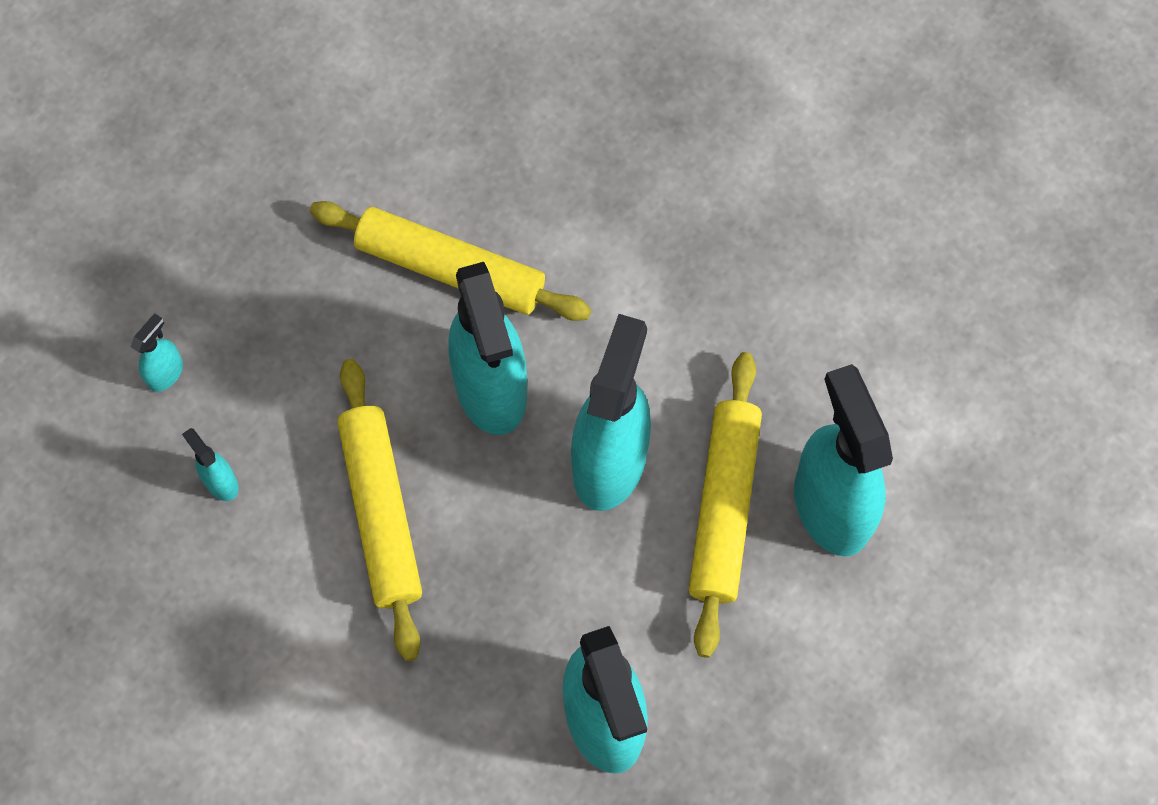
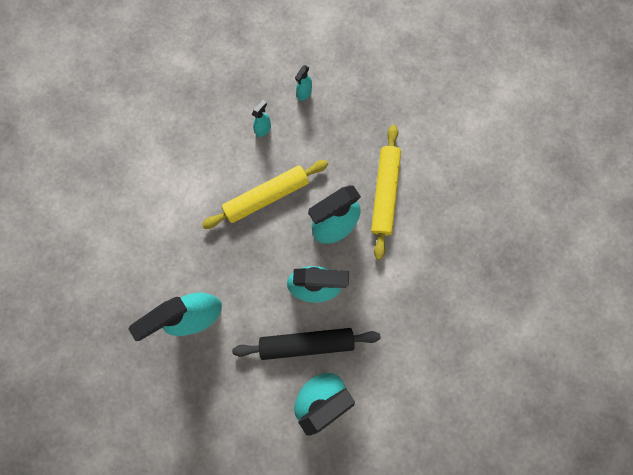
camera: 75 degrees right, 10 degrees up
(166, 373) = (304, 93): turquoise spray bottle -> turquoise spray bottle turned 105 degrees clockwise
(723, 507) = (306, 342): yellow rolling pin -> black rolling pin

